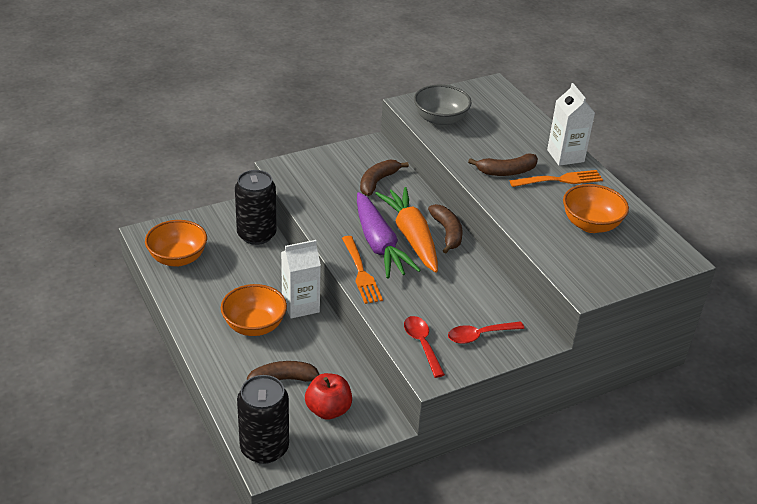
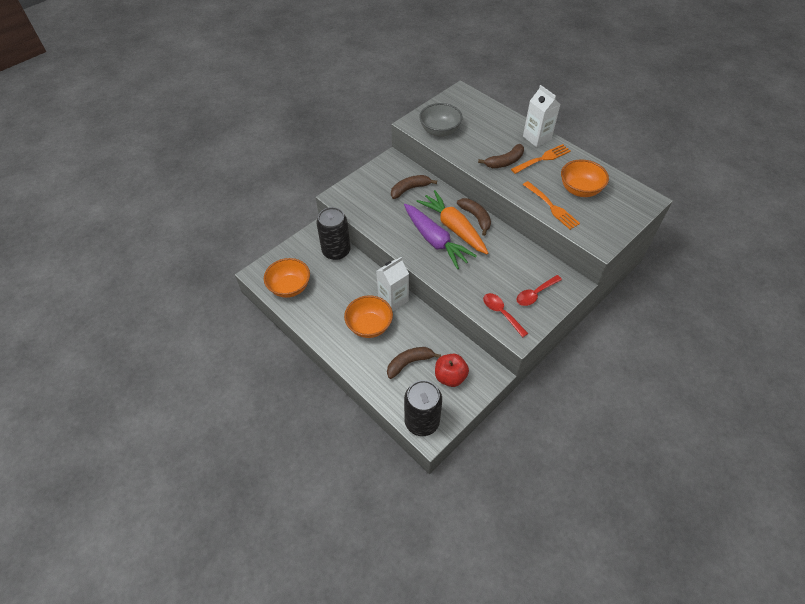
camera: 15 degrees left, 15 degrees up
(361, 272) = (433, 267): orange fork -> orange fork (551, 207)
(377, 182) = (410, 189): brown banana -> brown banana turned 45 degrees clockwise

